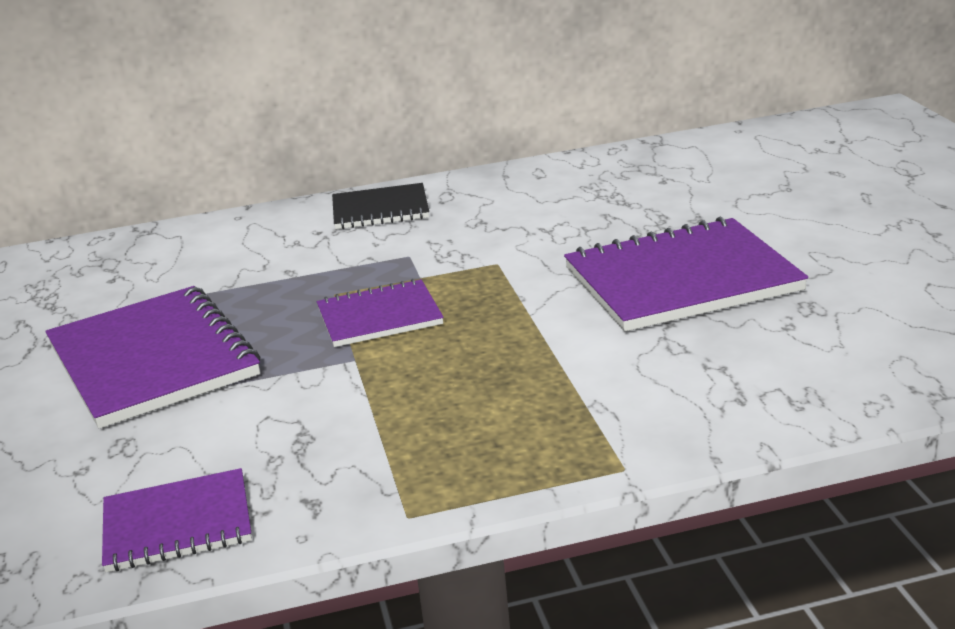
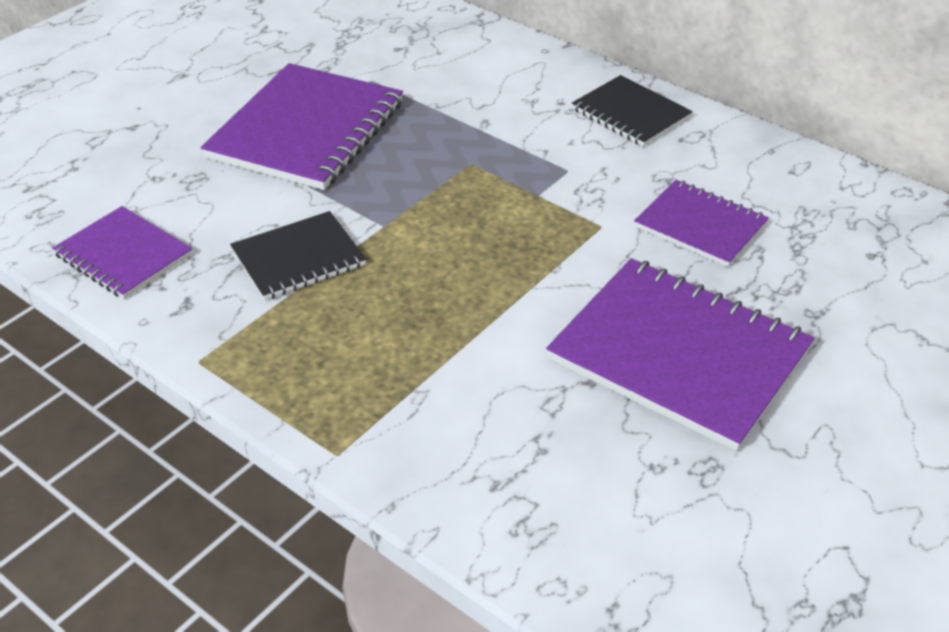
camera: 50 degrees right, 15 degrees up
(336, 416) = (298, 258): none -> black notebook
(379, 317) = (456, 205): purple notebook -> purple notebook (700, 226)

